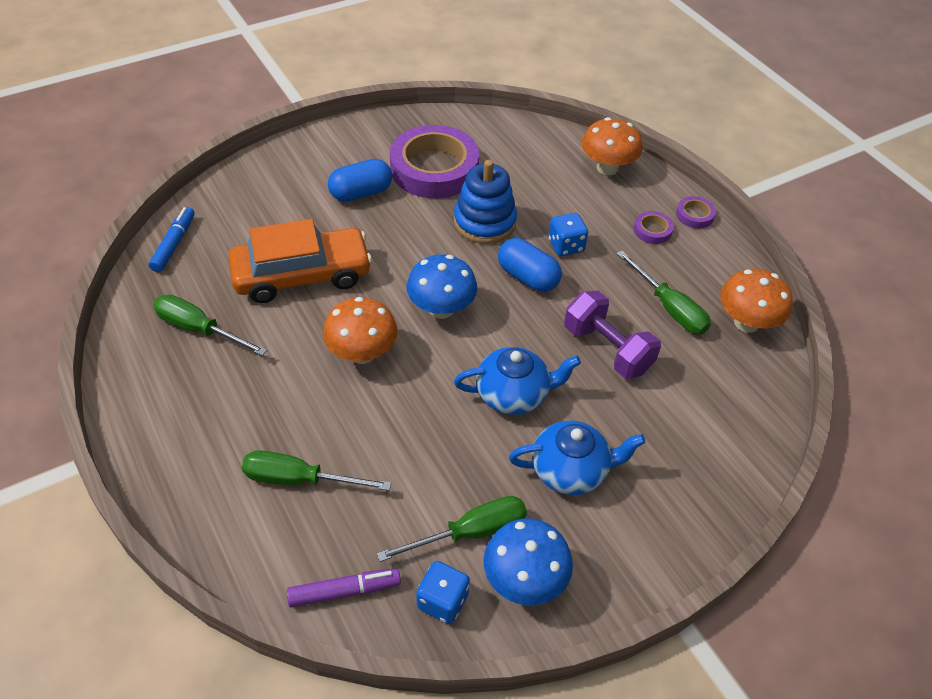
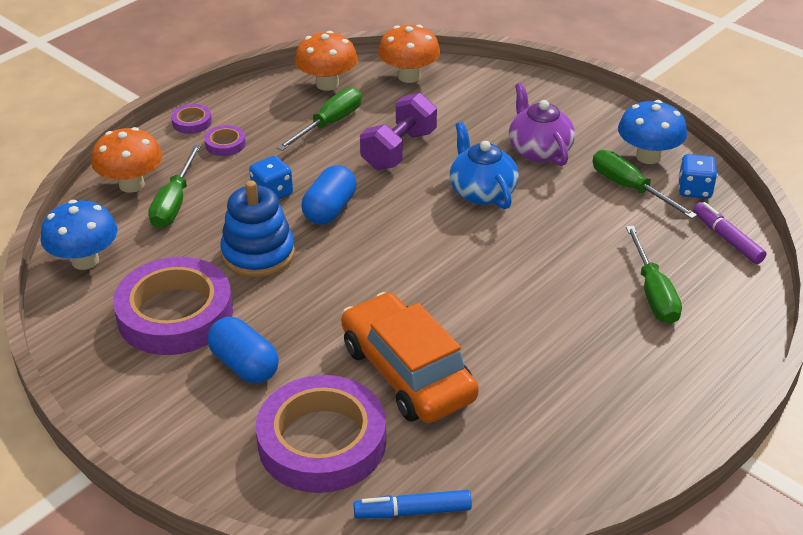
camera: 105 degrees left, 10 degrees down
(199, 329) = (532, 429): green screwdriver -> green screwdriver (174, 203)
(264, 215) = (322, 441): none -> purple tape
(362, 353) = (490, 294): orange mushroom -> orange mushroom (409, 76)
(441, 309) = (403, 256): blue mushroom -> blue mushroom (85, 260)
(571, 470) = (539, 150): blue teapot -> purple teapot

